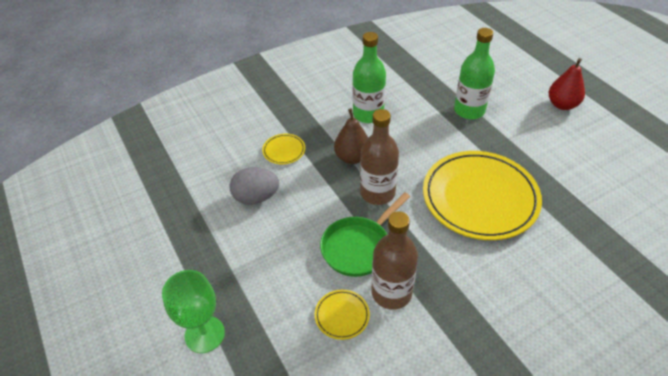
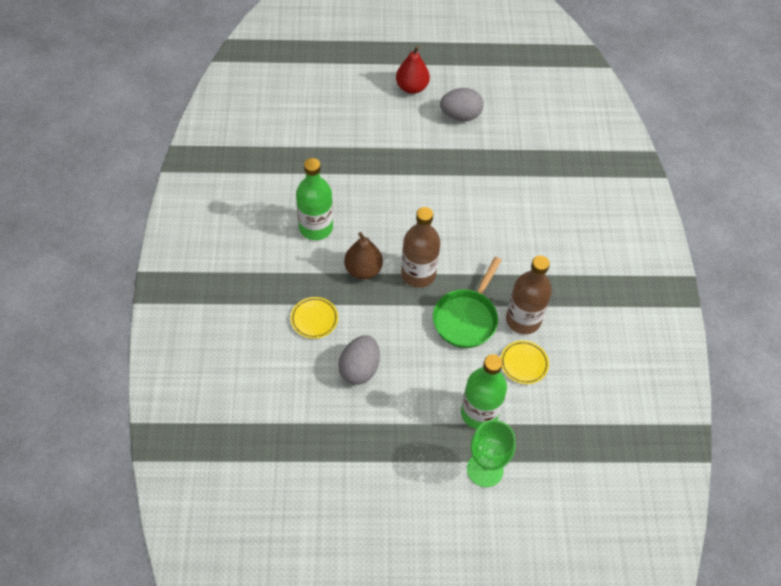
camera: 65 degrees left, 10 degrees up
(359, 247) = (466, 318): green pan -> green pan turned 45 degrees clockwise
(469, 110) = (370, 152): green bottle -> green bottle (479, 413)
(480, 198) = (471, 208): yellow plate -> none
(571, 146) = (460, 115): none -> grey egg

